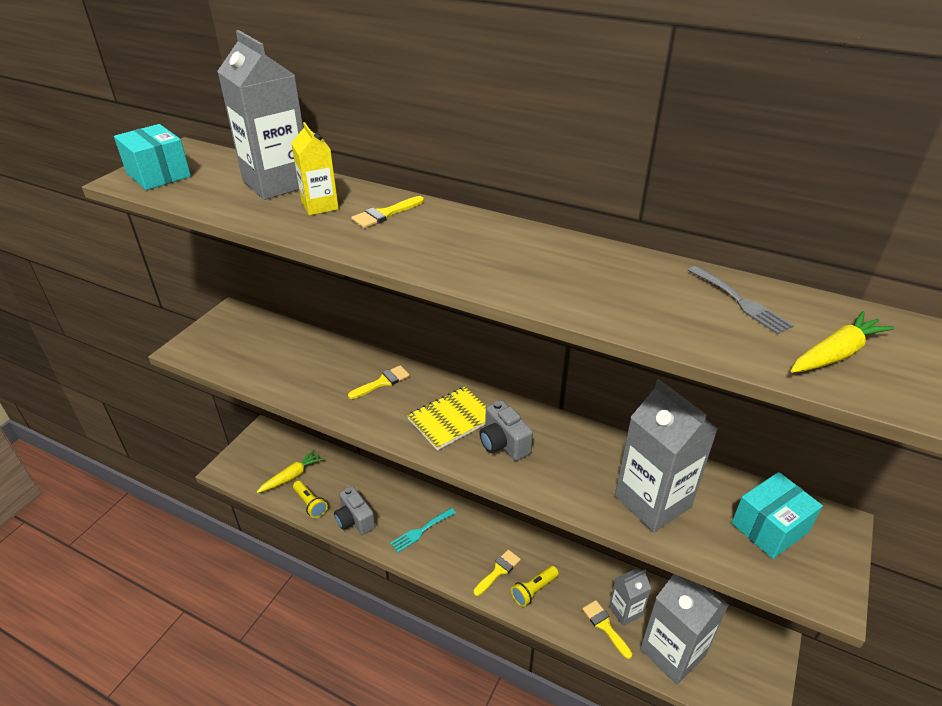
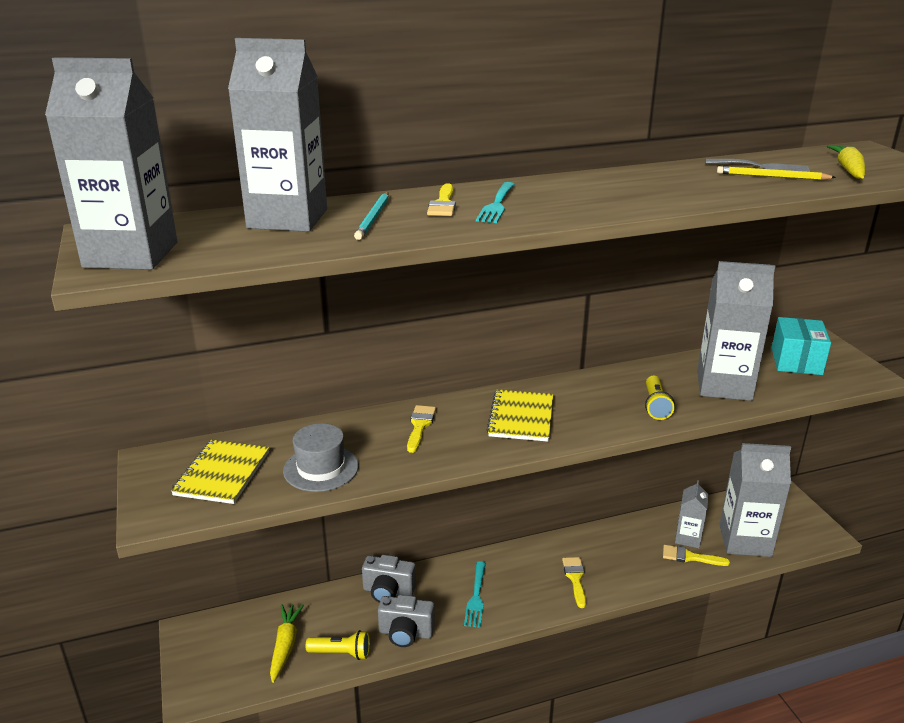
camera: 45 degrees left, 10 degrees down
(158, 175) = (131, 255): turquoise box -> grey carton
(244, 344) = (222, 473): none -> yellow notebook
(289, 374) = (321, 468): none -> grey hat
(320, 206) = (373, 218): yellow carton -> turquoise pencil
(415, 232) = (497, 205): none -> turquoise fork
(503, 443) = (584, 410): grey camera -> grey camera (388, 591)
(534, 590) = (616, 571): yellow flashlight -> yellow flashlight (655, 406)
(720, 319) = (772, 177): none -> yellow pencil

